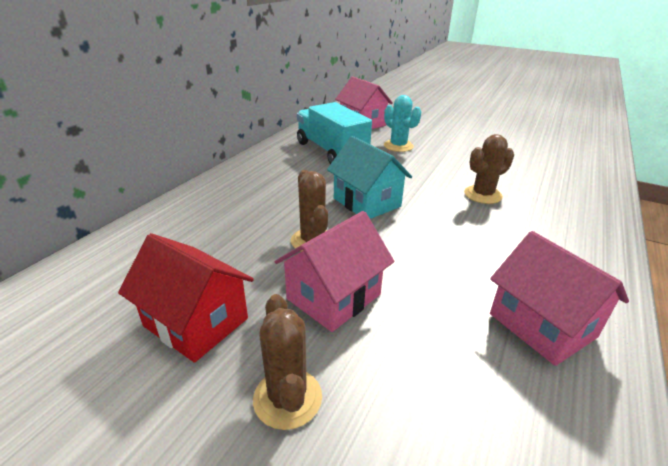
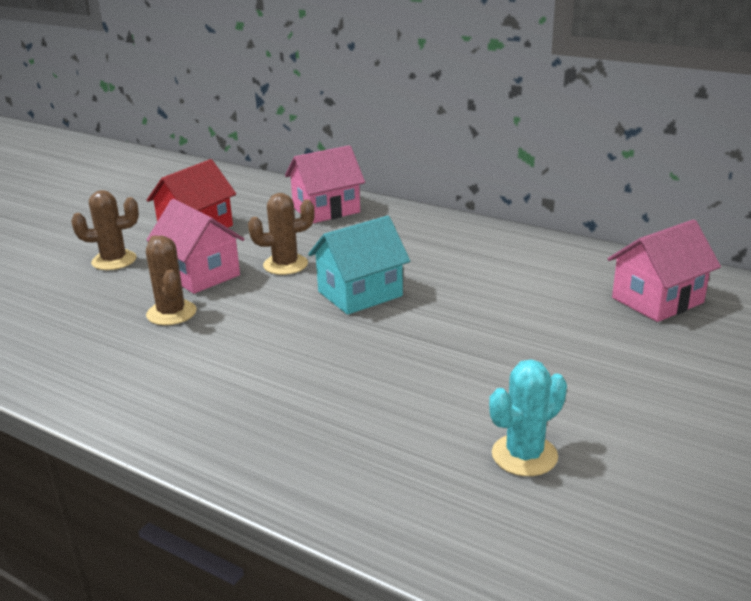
camera: 95 degrees right, 5 degrees down
(331, 152) = (514, 273): turquoise truck -> none
(398, 146) = (554, 327): turquoise cactus -> turquoise cactus (524, 455)
(482, 195) = (374, 381): brown cactus -> brown cactus (171, 313)
(542, 325) = (115, 367): pink house -> pink house (326, 210)

